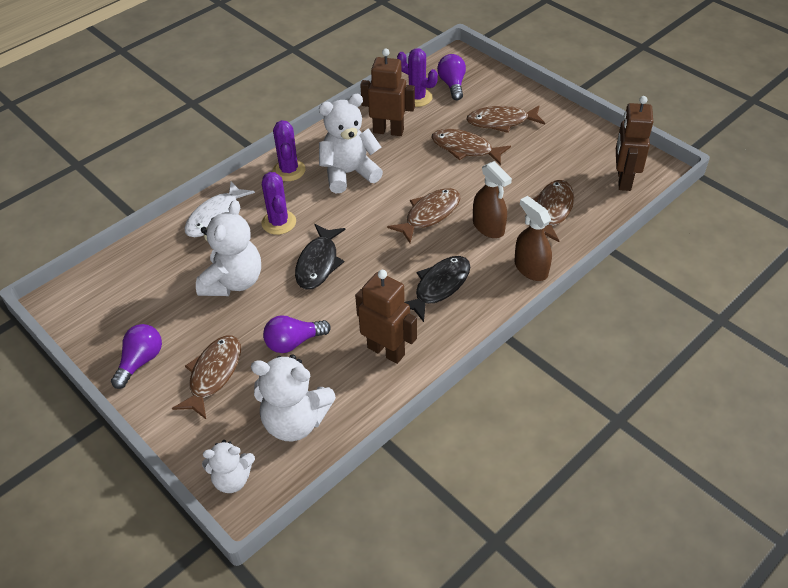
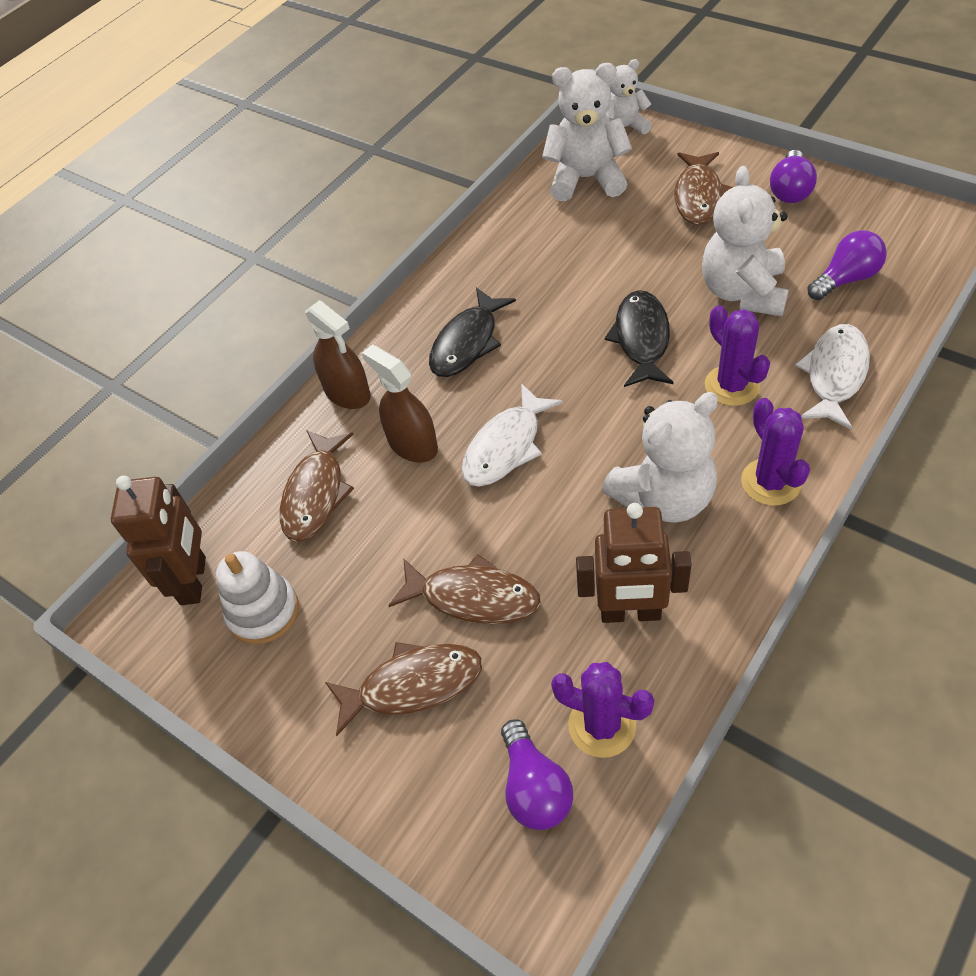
camera: 175 degrees right, 5 degrees up
(294, 342) = (625, 244): purple light bulb -> purple light bulb (845, 279)
(386, 351) = (513, 258): brown robot -> none
(429, 215) = (506, 446): brown fish -> white fish
(580, 160) = (263, 611): none -> white stacking toy

